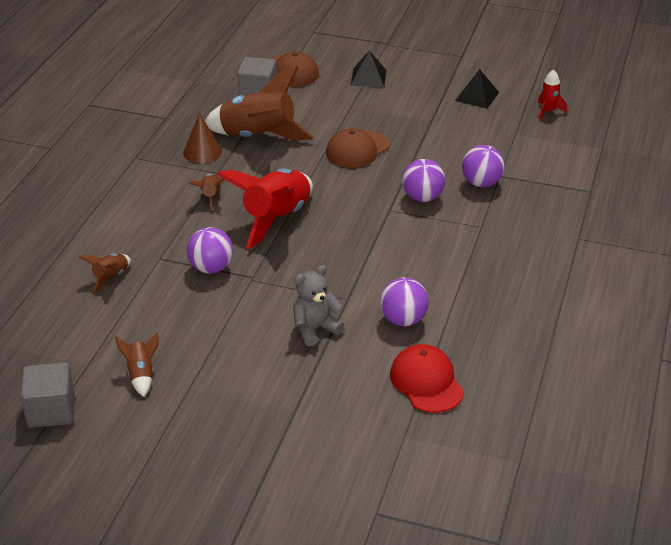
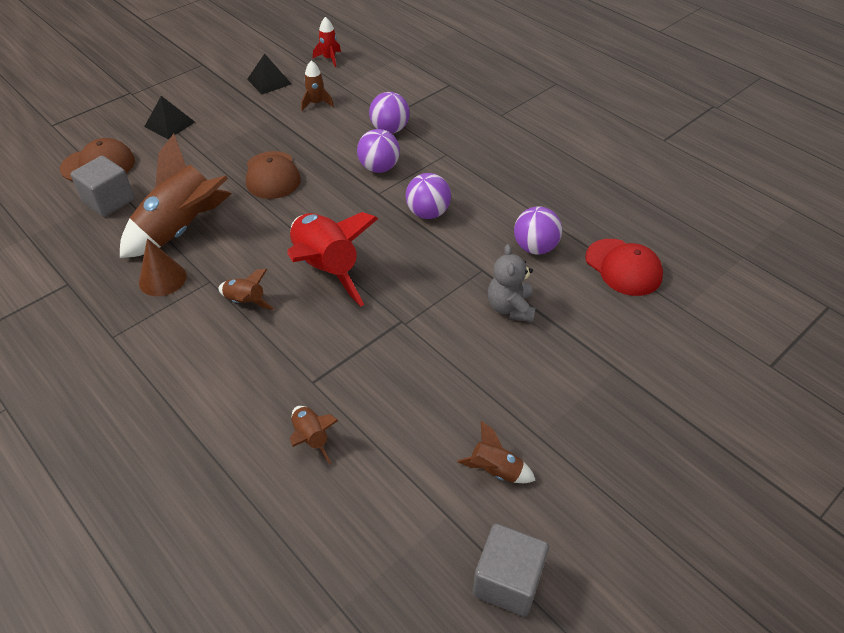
camera: 60 degrees left, 10 degrees up
(211, 268) = (363, 346): purple ball -> purple ball (428, 213)
(426, 382) = (623, 267): red cap -> red cap turned 135 degrees counterclockwise
(474, 131) = (316, 103): none -> brown rocket

